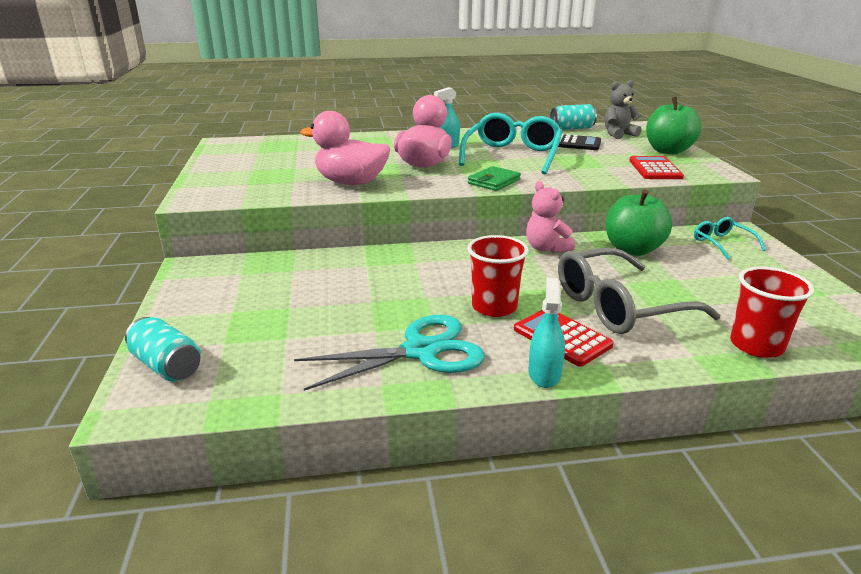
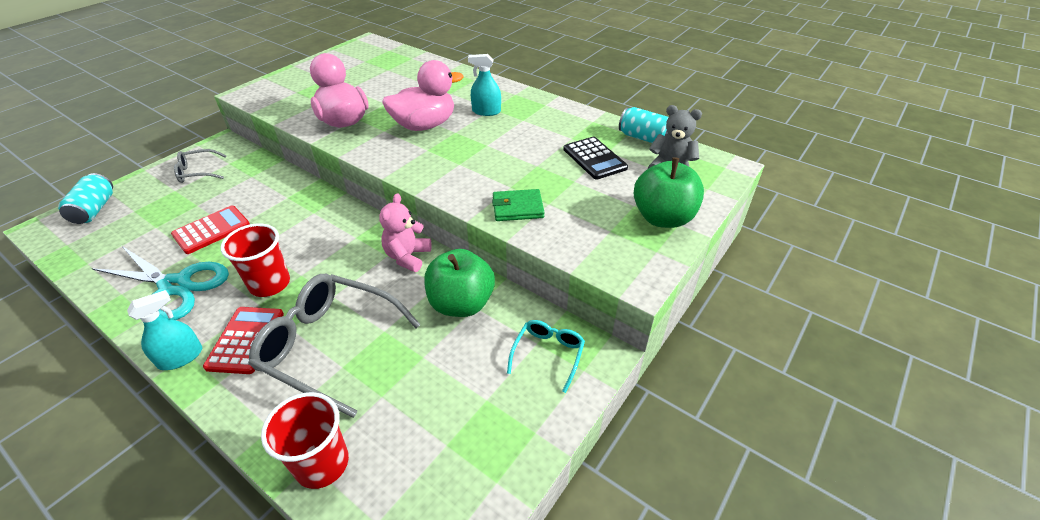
camera: 45 degrees right, 15 degrees up
(222, 292) = (197, 172): none -> grey glasses
(494, 181) = (424, 171): green wallet -> green wallet (517, 208)
(512, 155) = (508, 148): turquoise glasses -> none
(655, 169) = (584, 234): red calculator -> red calculator (211, 230)

